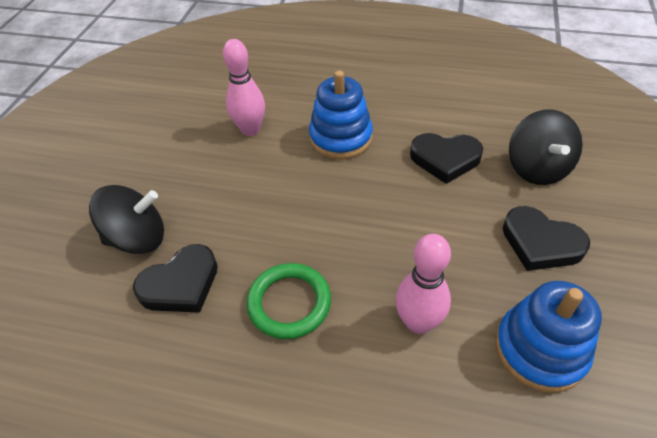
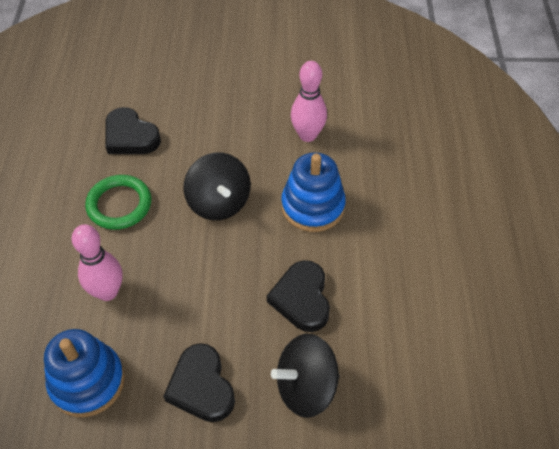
camera: 75 degrees right, 5 degrees up
(138, 238) = (169, 99): black spinning top -> black spinning top (219, 202)
(540, 243) = (201, 386): black heart -> black heart turned 45 degrees counterclockwise

